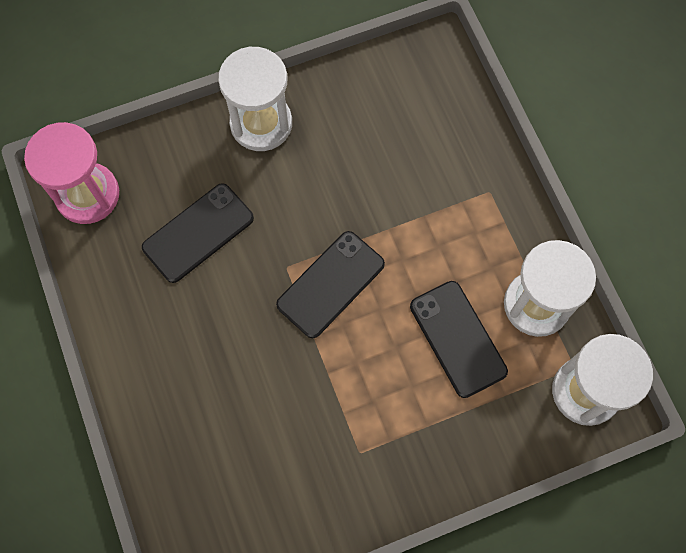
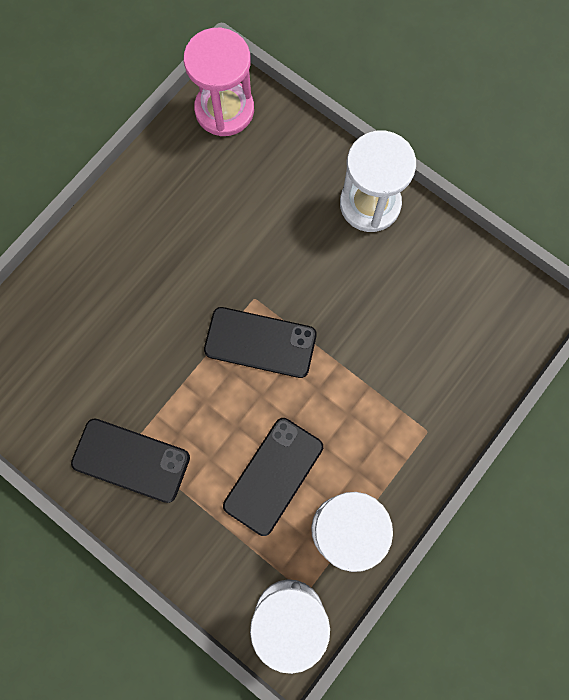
camera: 60 degrees right, 5 degrees up
(198, 233) = (242, 212): black phone -> black phone (131, 460)

